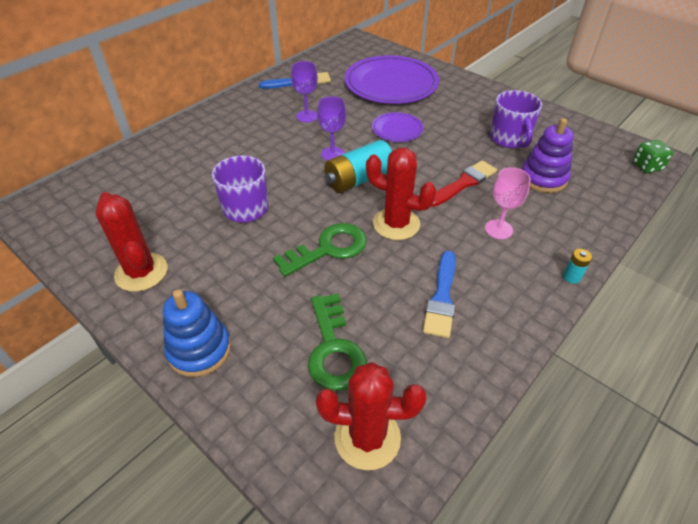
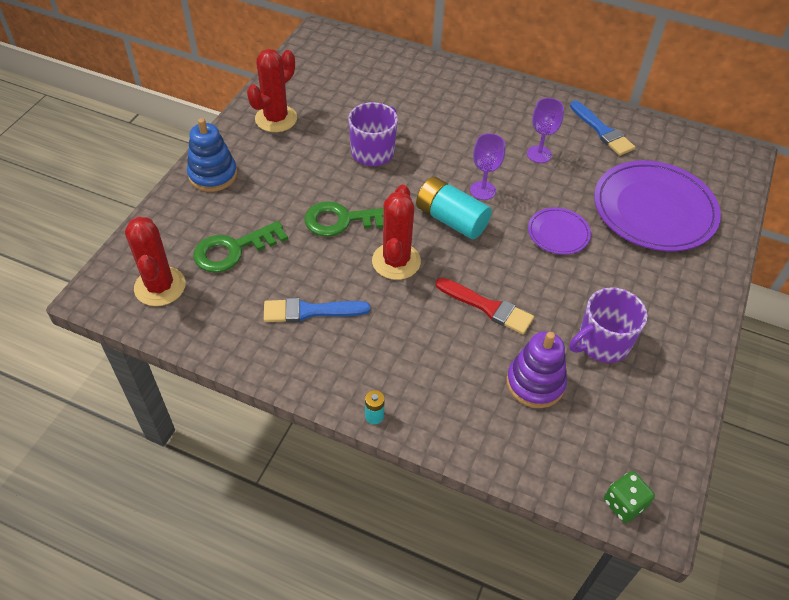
camera: 70 degrees right, 5 degrees up
(328, 249) = (343, 220): green key -> green key turned 135 degrees clockwise
(498, 229) = (423, 346): pink goblet -> none

